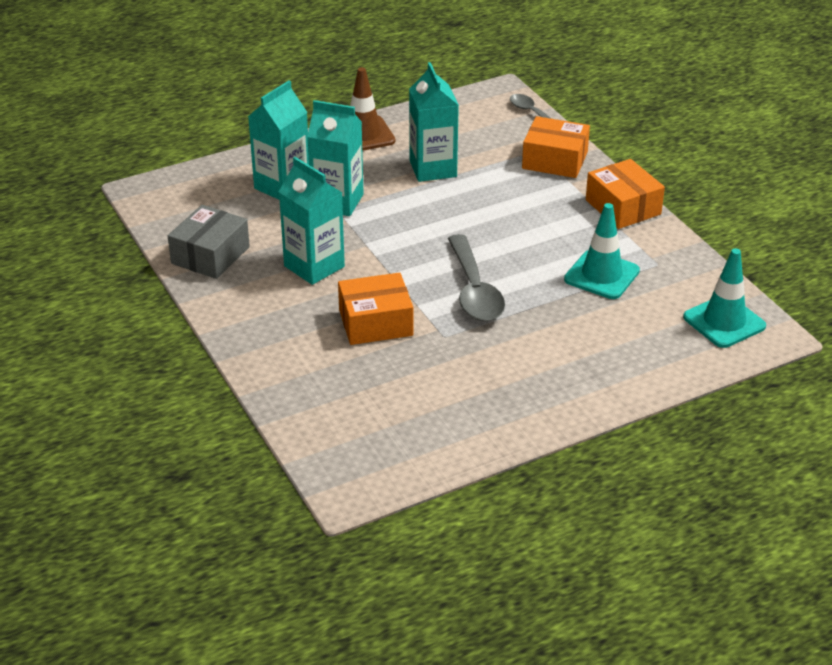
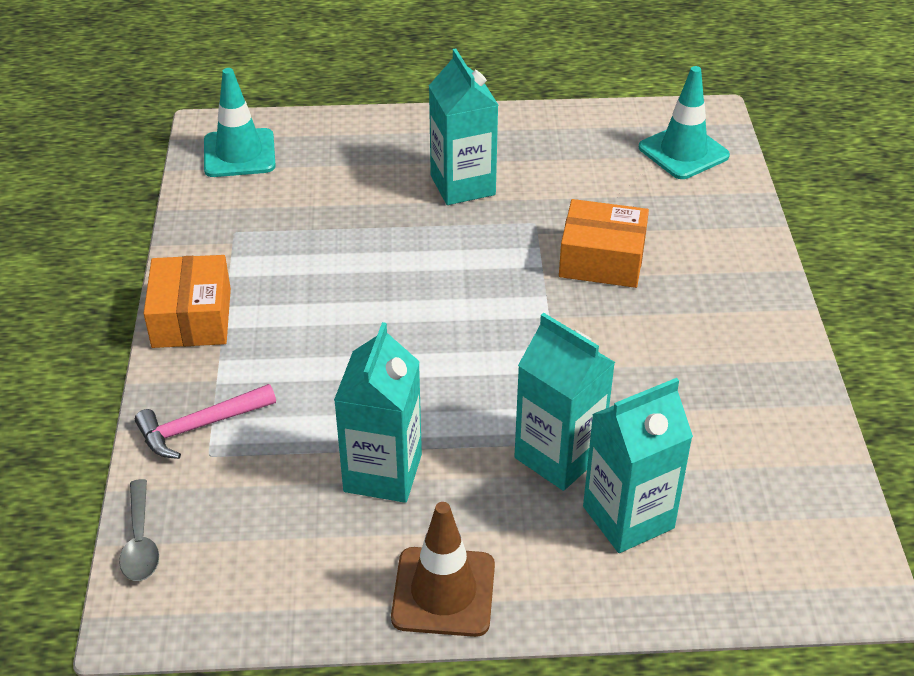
camera: 155 degrees left, 5 degrees up
(210, 255) = (775, 420): grey box -> none
(314, 266) = (640, 357): turquoise carton -> turquoise carton (462, 185)
(474, 290) = (465, 264): grey spoon -> none
(555, 160) = (200, 426): orange box -> pink hammer
(601, 275) = (308, 238): turquoise traffic cone -> turquoise traffic cone (683, 152)

